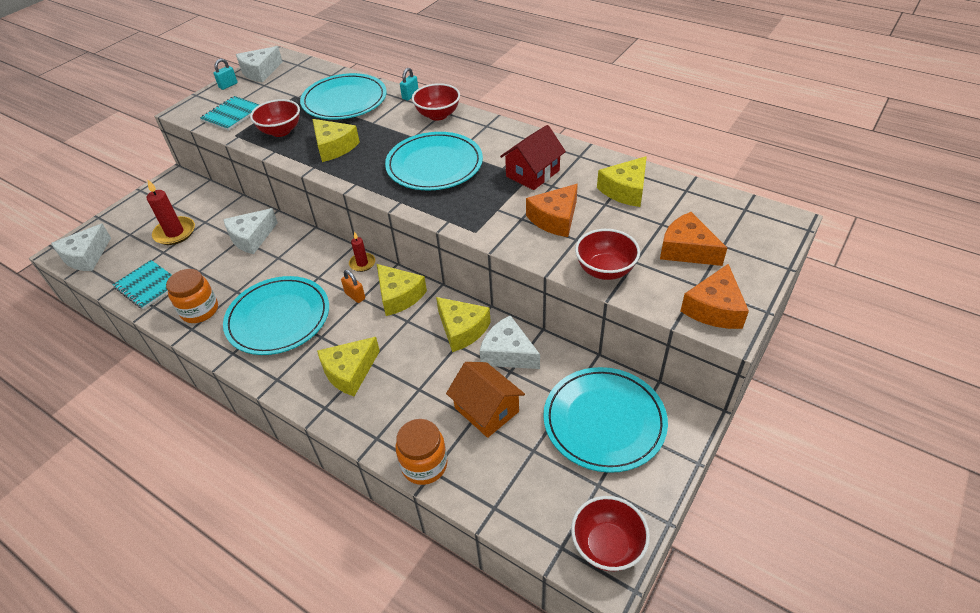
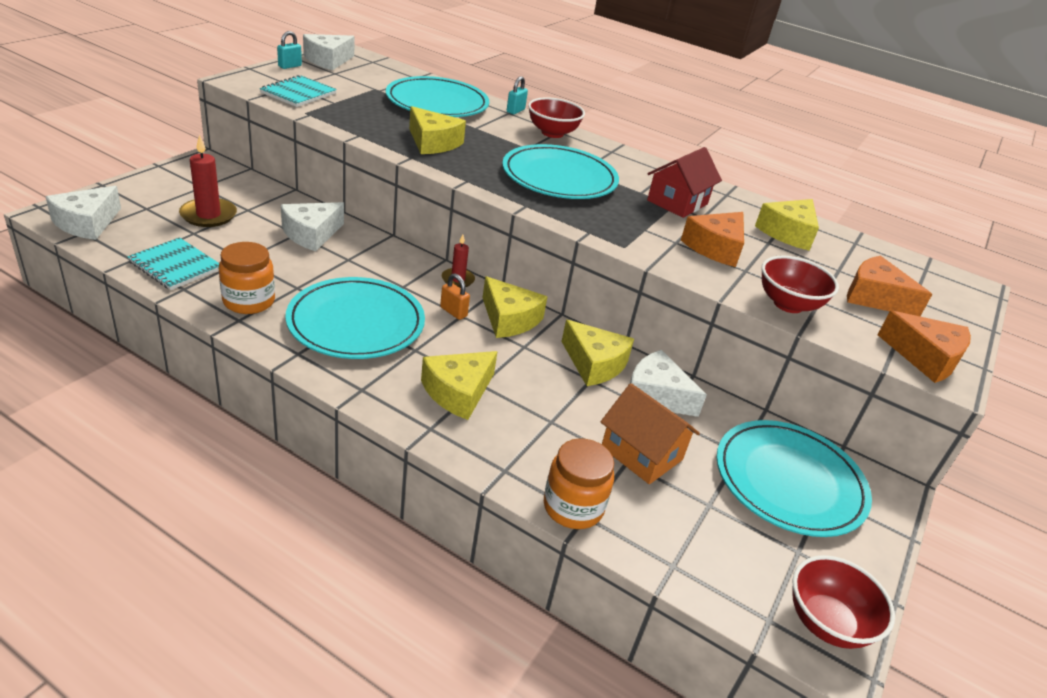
camera: 10 degrees left, 10 degrees down
(281, 131) = (363, 118): red bowl -> none
(714, 308) = (925, 357): orange cheese -> orange cheese turned 75 degrees counterclockwise

